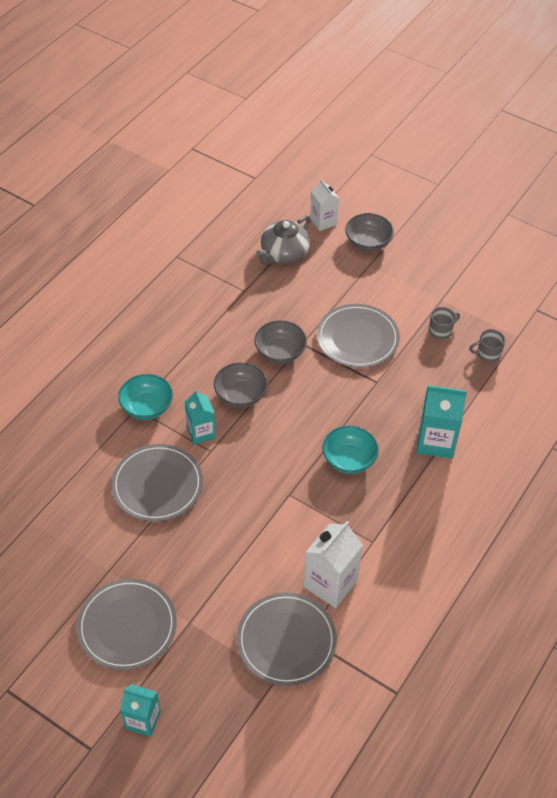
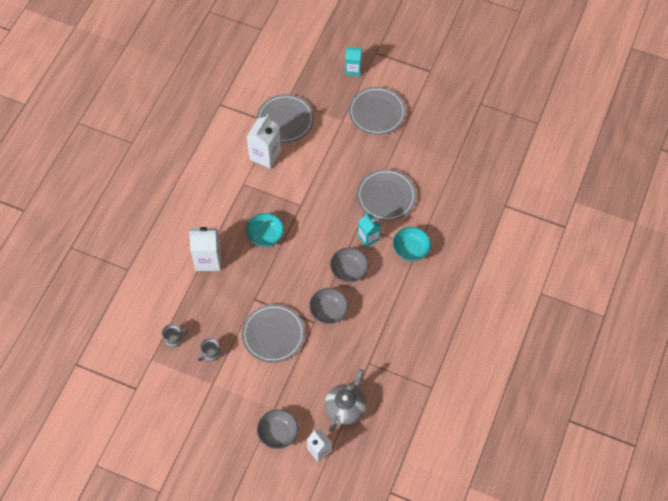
camera: 170 degrees right, 10 degrees up
(436, 441) = (208, 260): turquoise carton -> white carton

